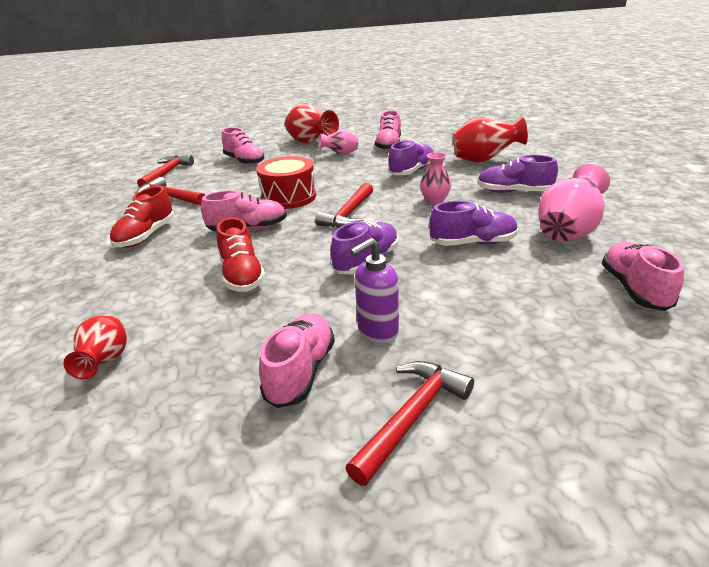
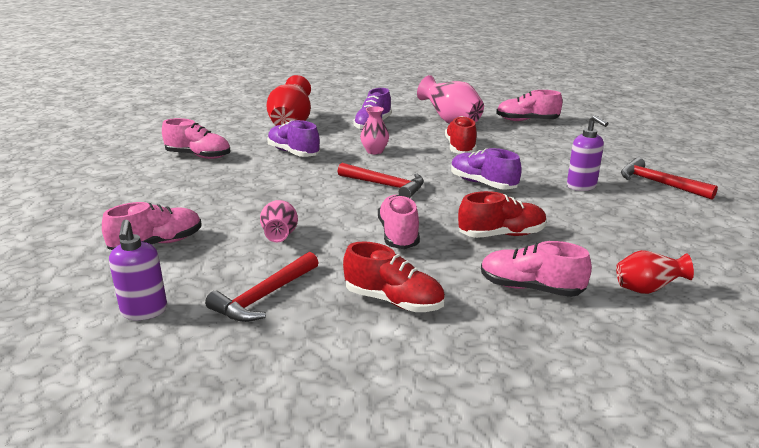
camera: 85 degrees left, 5 degrees down
(167, 173) = (144, 311): red hammer -> purple soap dispenser
(288, 197) = (322, 213): red drum -> none
(301, 372) = (631, 211): pink shoe -> pink shoe (530, 288)
(311, 143) = (128, 197): red vase -> none
(340, 154) = (200, 181): pink vase -> pink vase (280, 237)
(473, 243) = (460, 148): purple shoe -> red shoe

